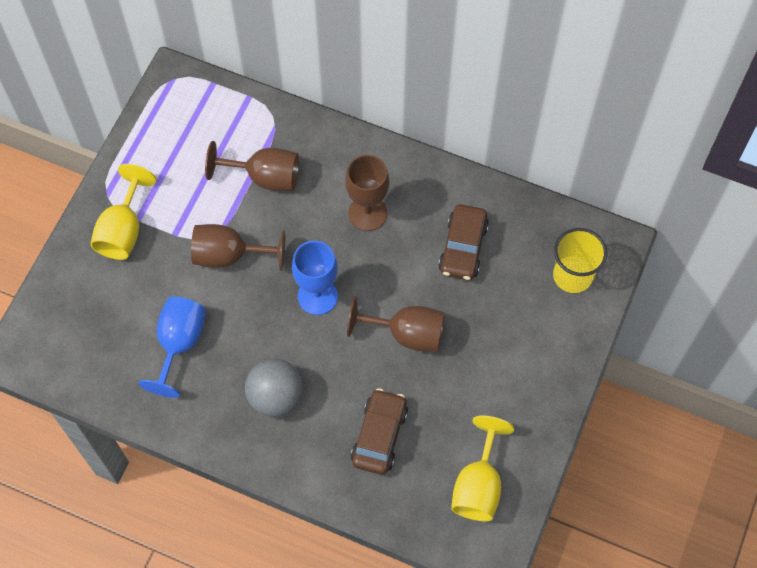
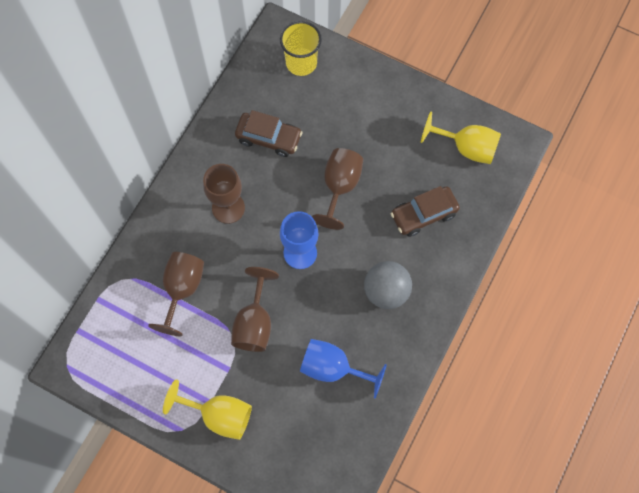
camera: 85 degrees left, 5 degrees up
(379, 436) = (423, 214): brown car -> brown car turned 45 degrees counterclockwise

